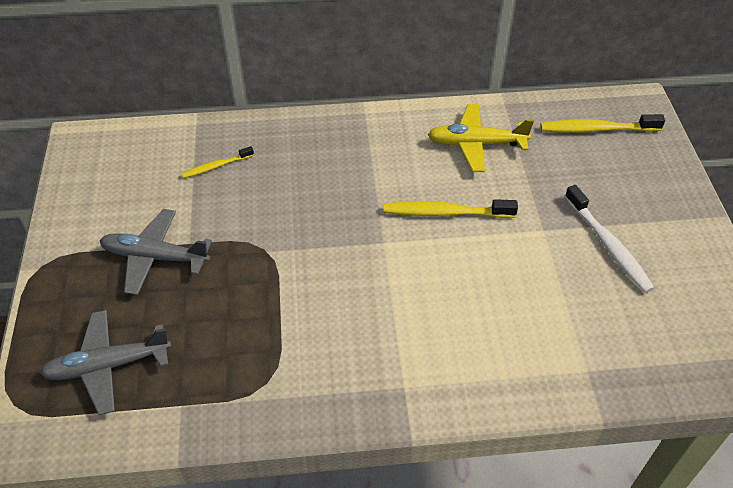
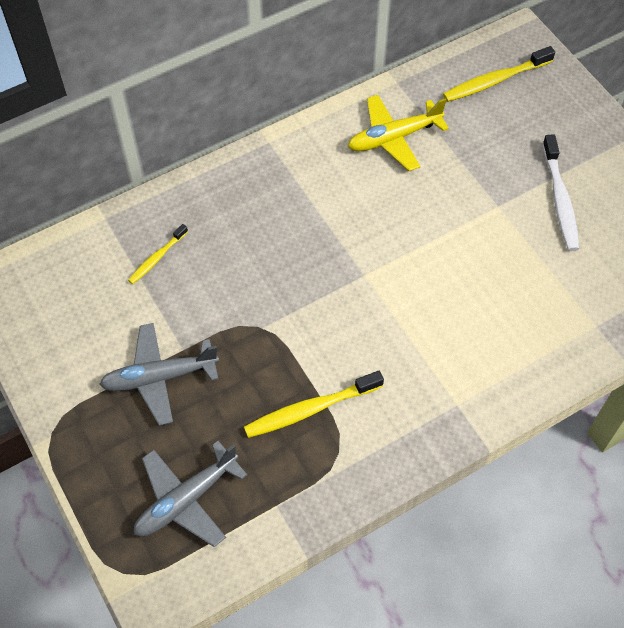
camera: 25 degrees left, 10 degrees up
(445, 213) = (404, 222): yellow toothbrush -> yellow toothbrush (310, 409)
(608, 245) = (560, 199): white toothbrush -> white toothbrush turned 45 degrees clockwise

